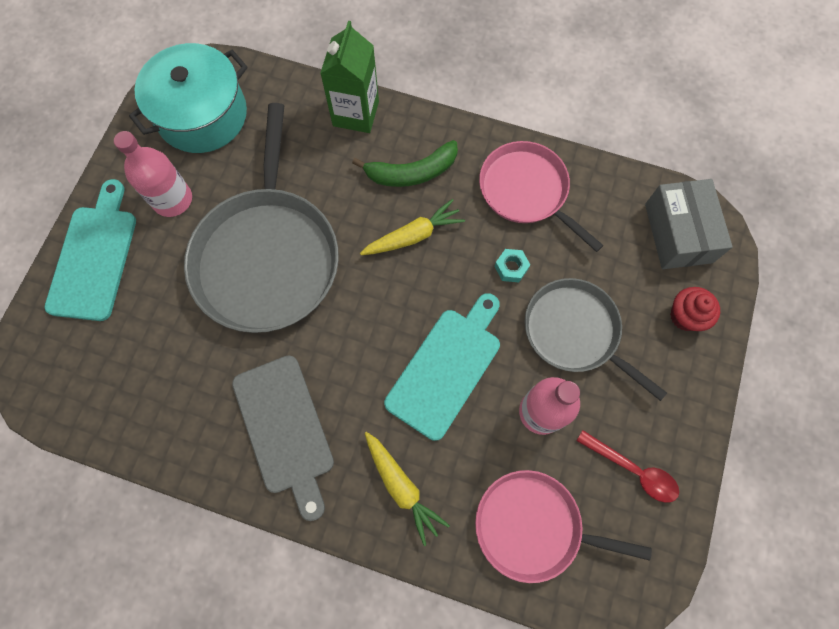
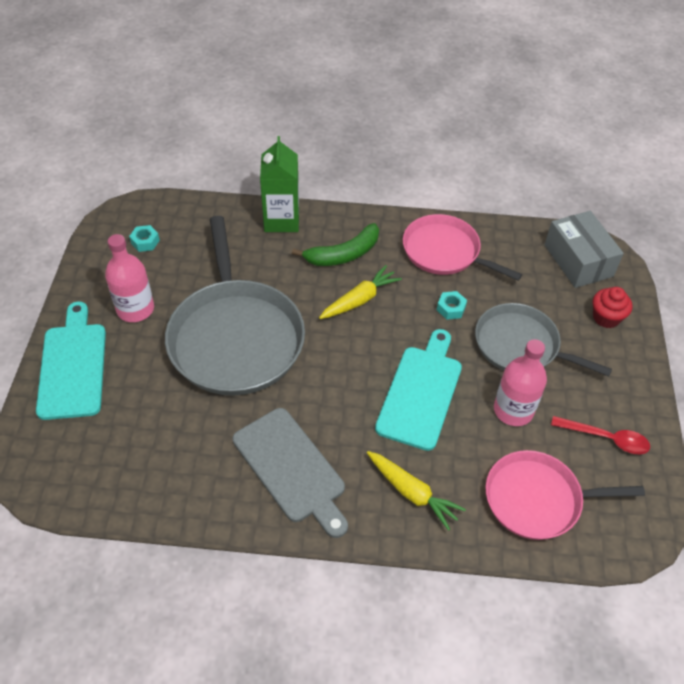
camera: 15 degrees left, 20 degrees down
(202, 115) = (145, 242): turquoise pot -> turquoise nut

